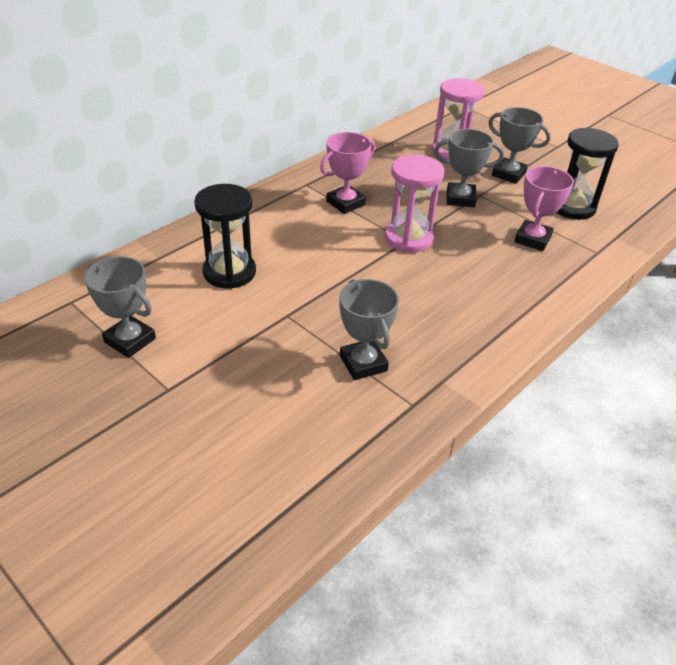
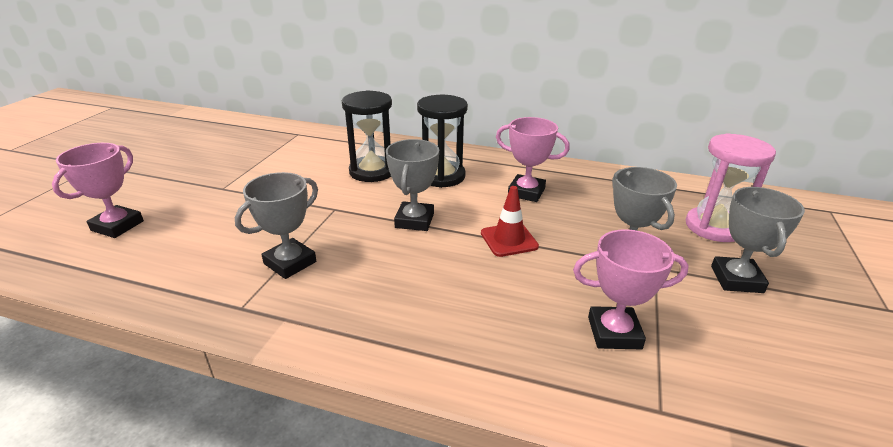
camera: 65 degrees right, 10 degrees down
(130, 340) = (269, 161): grey trophy -> grey trophy (414, 220)
(190, 490) = (117, 226): none -> pink trophy
(409, 238) = (509, 240): pink hourglass -> red traffic cone
(572, 207) = (746, 358): black hourglass -> black hourglass (442, 176)

